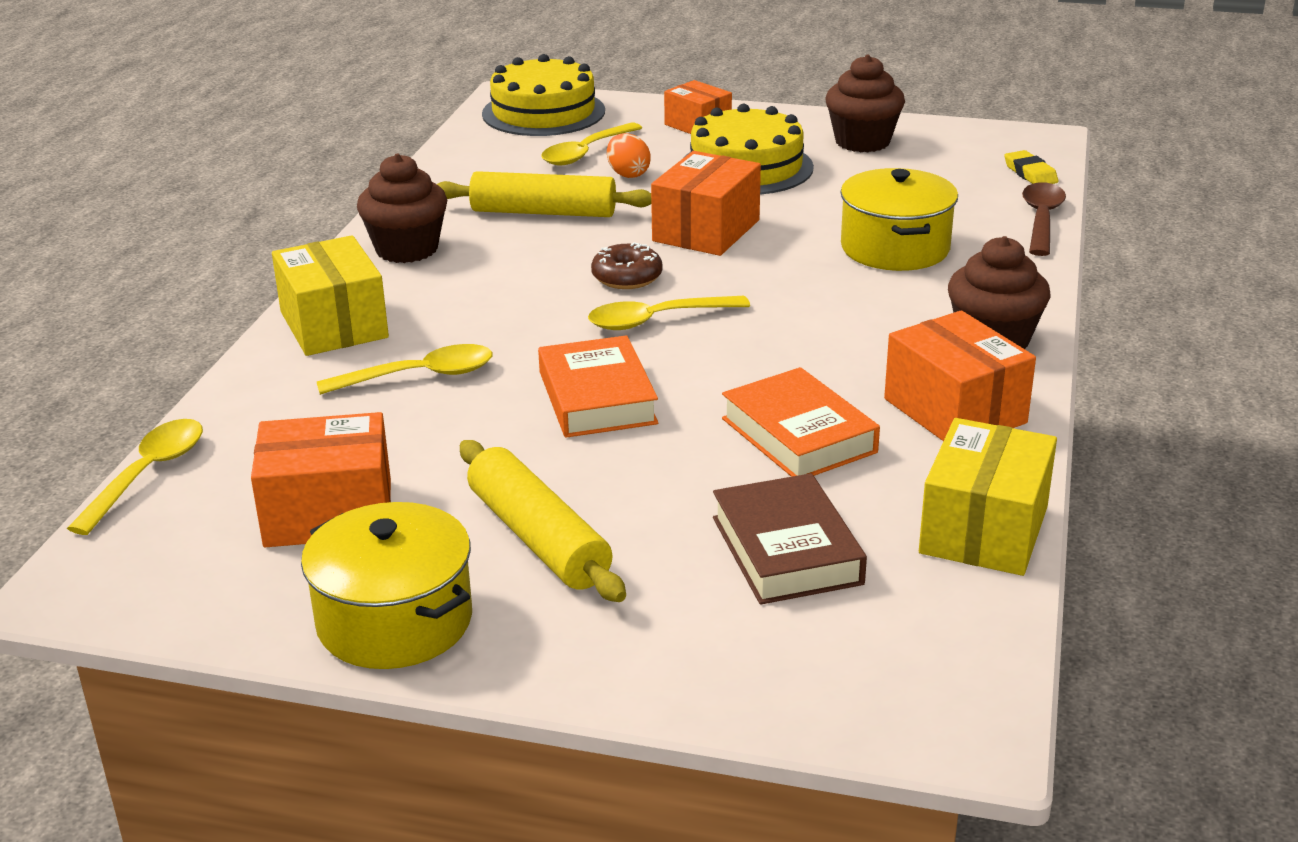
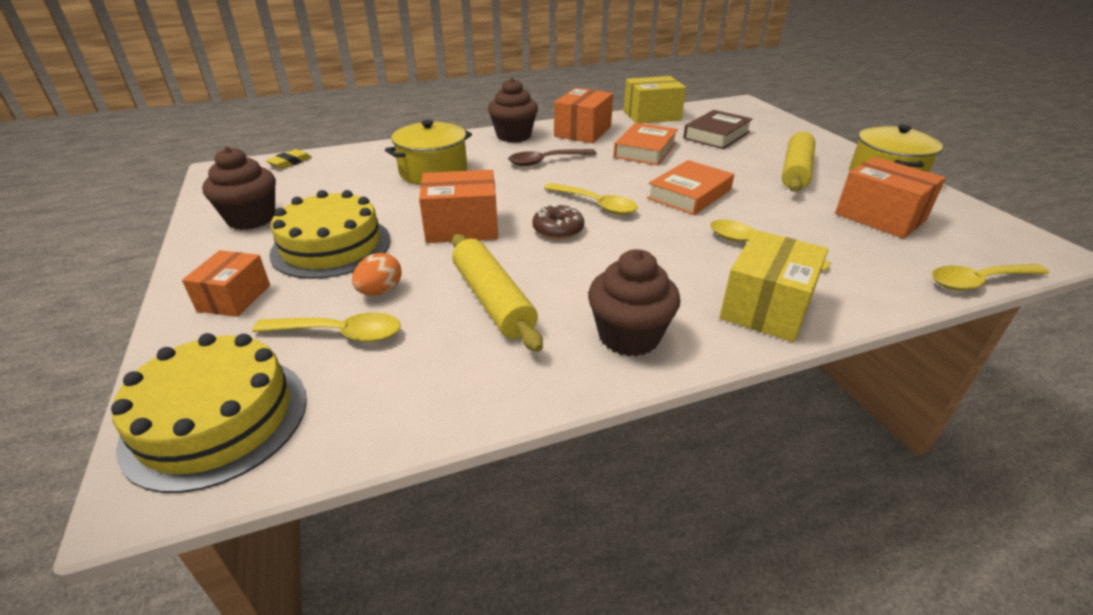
camera: 125 degrees left, 5 degrees up
(1041, 219) = (361, 149): brown spoon -> brown spoon (546, 161)

